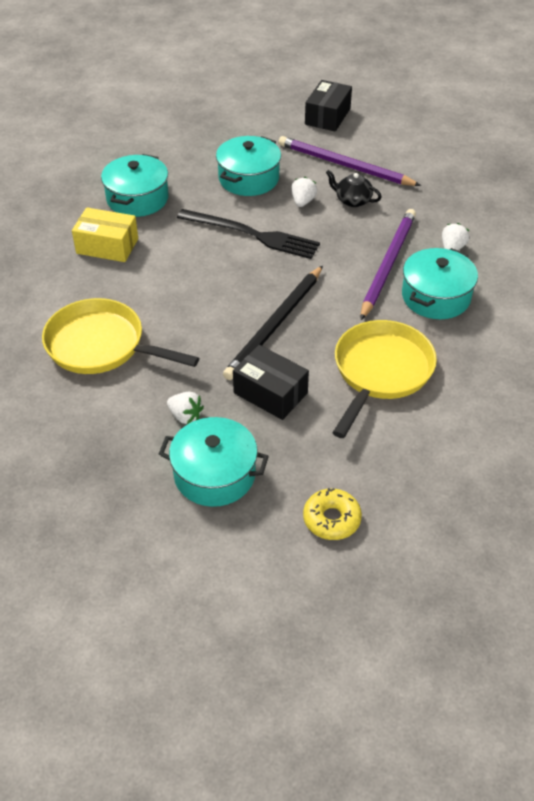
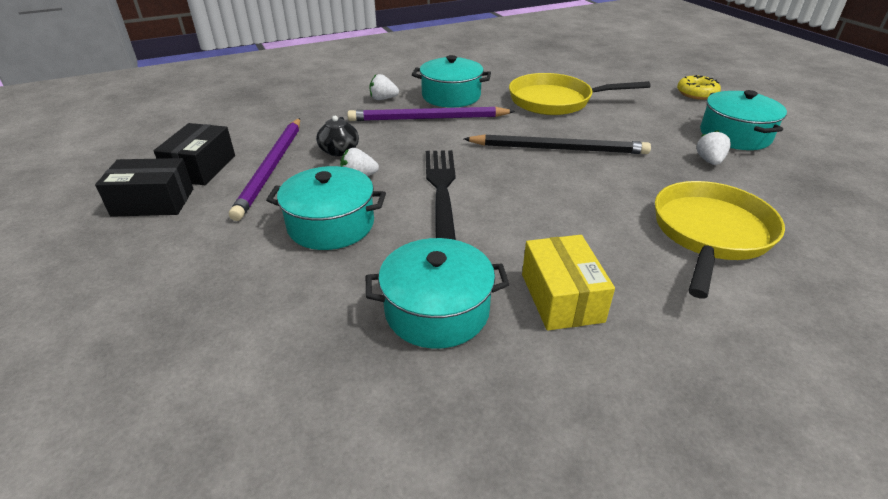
camera: 115 degrees left, 10 degrees down
(101, 345) = (710, 233): yellow pan -> yellow pan turned 150 degrees counterclockwise
(270, 393) = (633, 133): black box -> black box (201, 168)

